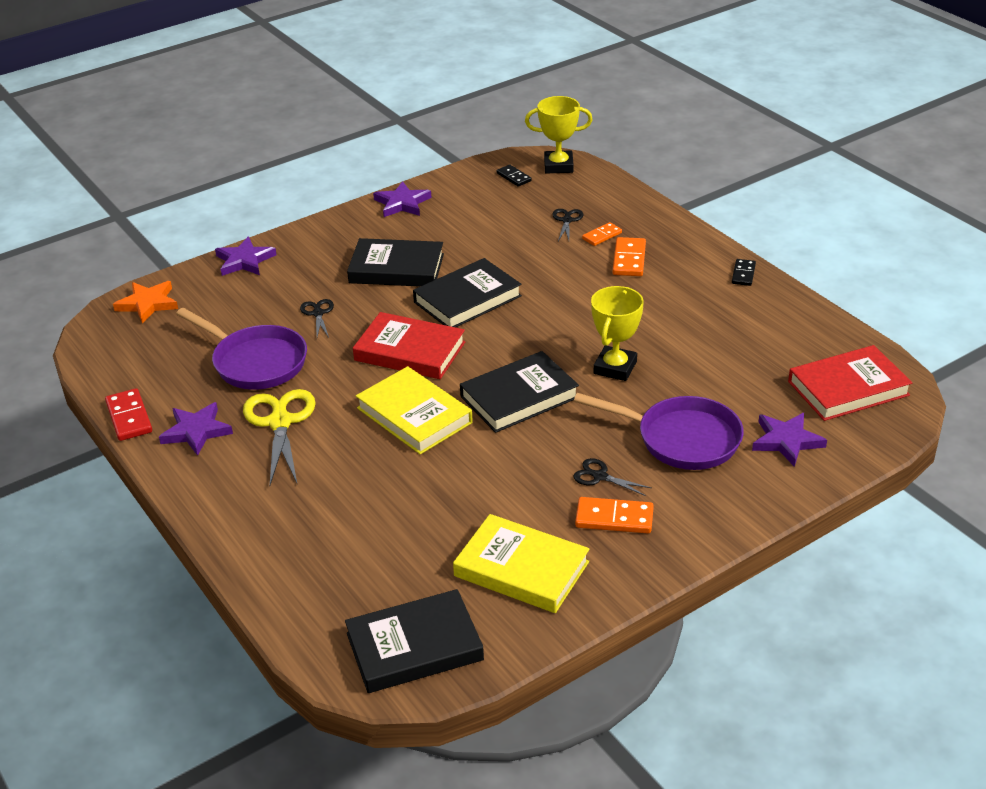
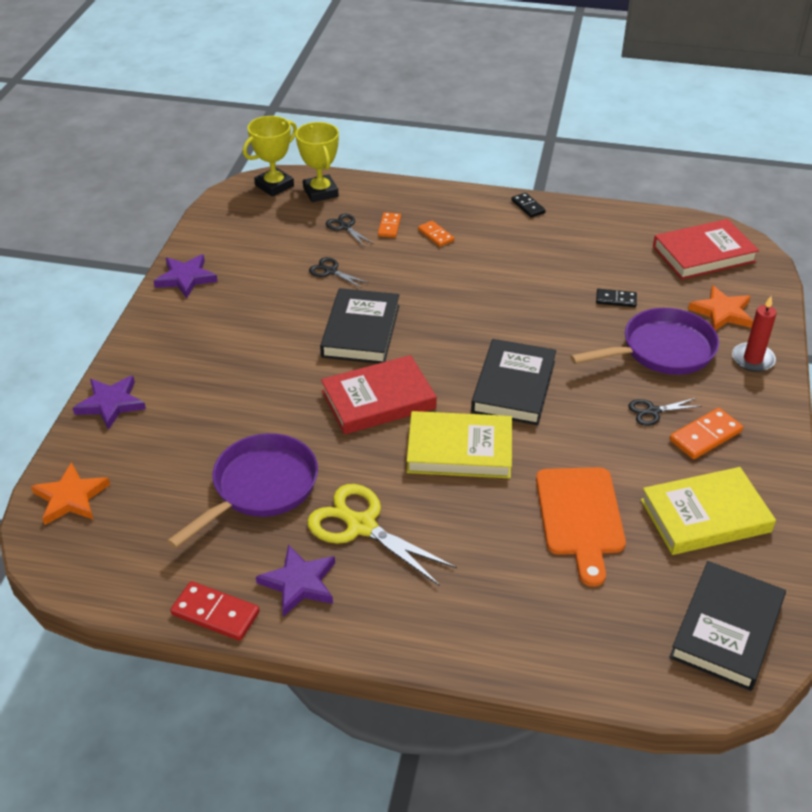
camera: 45 degrees left, 5 degrees up
(255, 362) = (260, 488): purple pan -> purple pan turned 45 degrees counterclockwise
(318, 313) = (252, 413): black scissors -> black scissors (330, 271)
(396, 268) = (264, 337): black book -> none
(429, 509) = (580, 517): none -> orange cutting board
(514, 177) = (251, 211): black domino -> black domino (616, 299)
(615, 368) = (545, 324): yellow trophy -> yellow trophy (320, 192)
(629, 259) = (436, 235): orange domino -> orange domino, size x0.65
(753, 490) = (752, 359): none -> red candle
(786, 441) = (722, 312): purple star -> orange star
(848, 388) = (703, 254): red book -> red book turned 45 degrees clockwise

